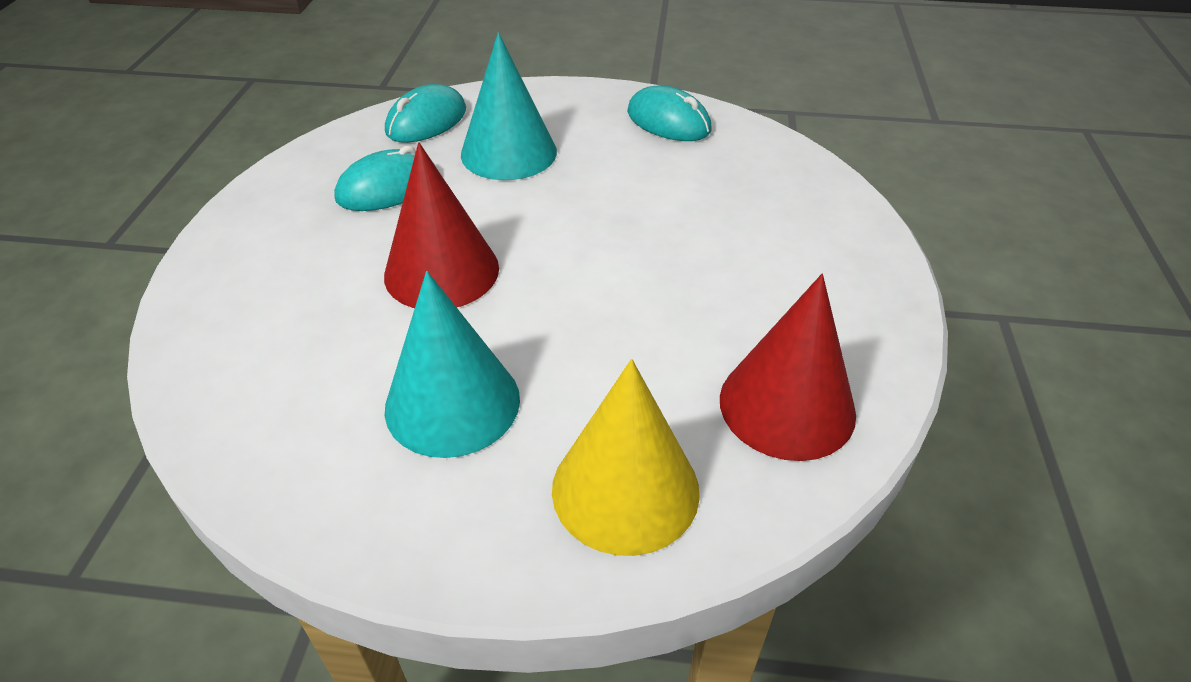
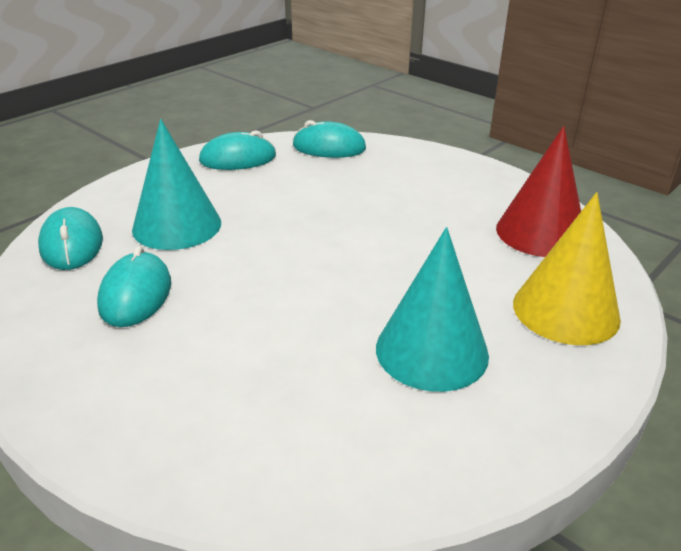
camera: 55 degrees left, 10 degrees down
(441, 271) = (280, 305): red cone -> none
(773, 161) = (329, 147): none -> turquoise mouse

